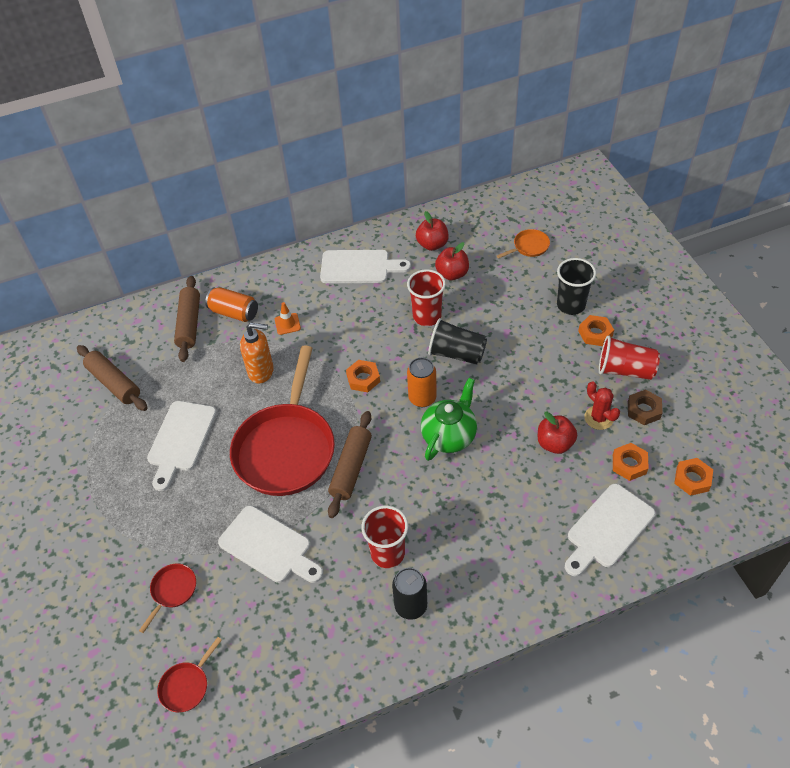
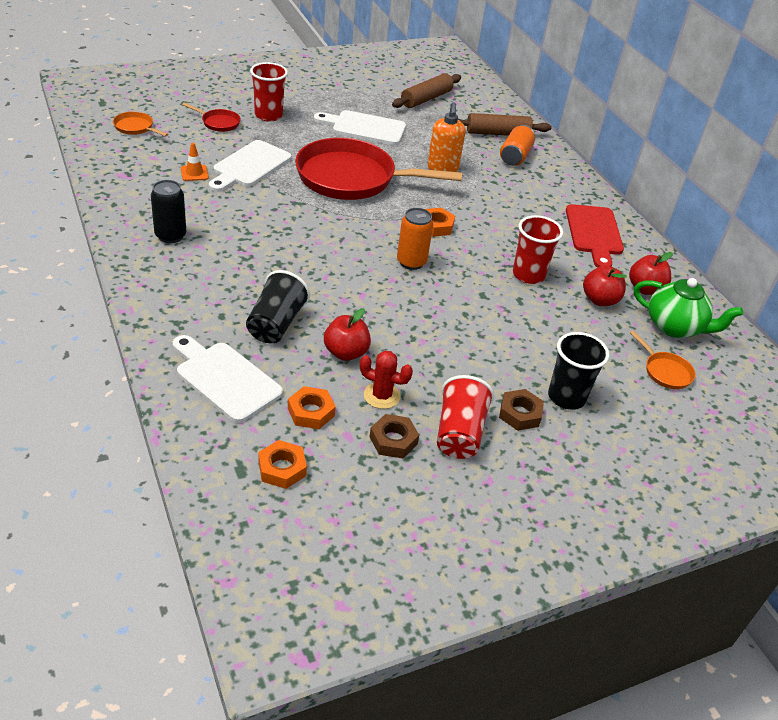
camera: 80 degrees right, 10 degrees down
(186, 686) = (135, 127): red pan -> orange pan
(287, 324) = (504, 185): orange traffic cone -> orange traffic cone (194, 173)
(351, 468) = (326, 212): brown rolling pin -> none
(359, 267) = (594, 233): white cutting board -> red cutting board
(388, 553) = (228, 227): red cup -> red cup (268, 115)
(449, 436) = (361, 276): green teapot -> green teapot (675, 327)
(456, 353) = (475, 292): black cup -> black cup (276, 324)
(595, 333) = (520, 414): orange nut -> brown nut
(599, 418) = (381, 396): red cactus -> red cactus turned 60 degrees clockwise

